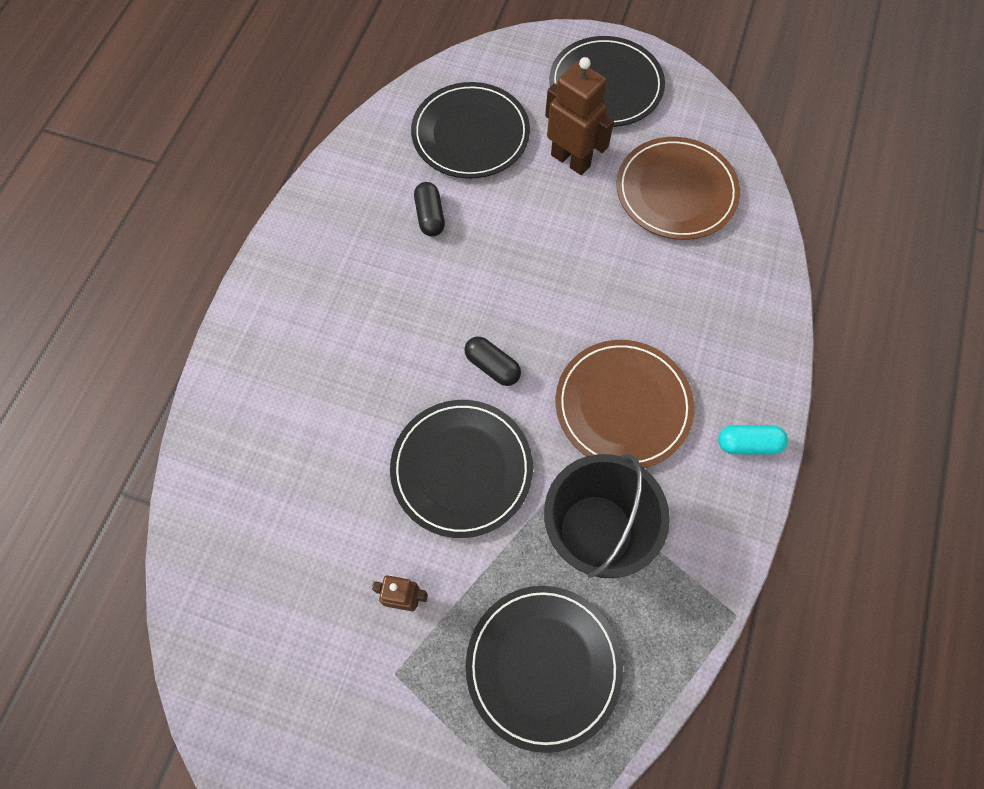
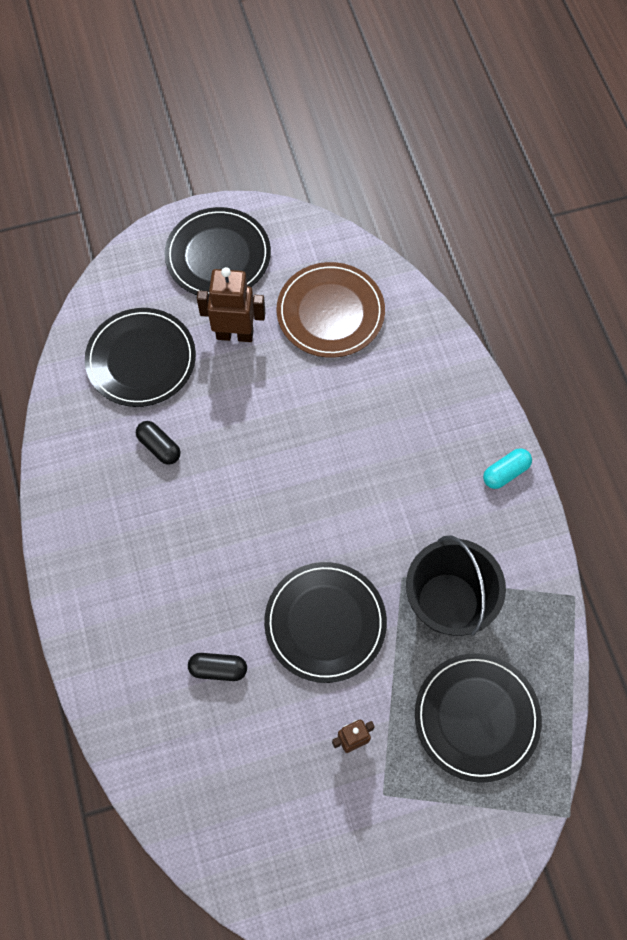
camera: 35 degrees left, 0 degrees up
(492, 366) = (292, 533): black capsule -> black capsule (218, 669)
(623, 405) = (404, 501): brown plate -> none

